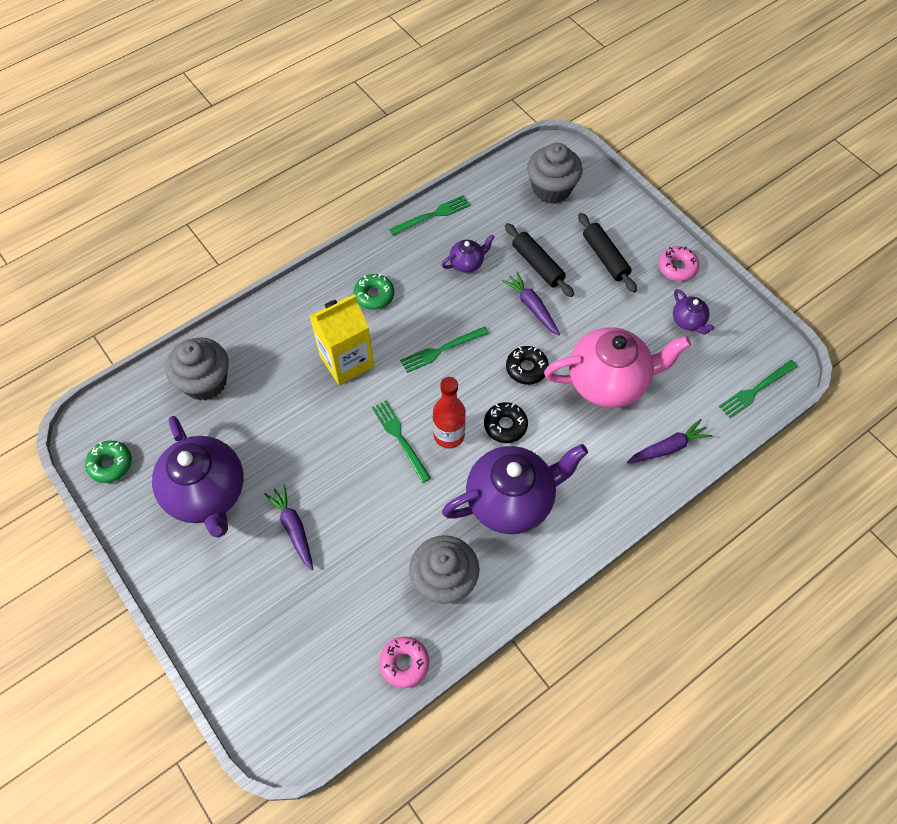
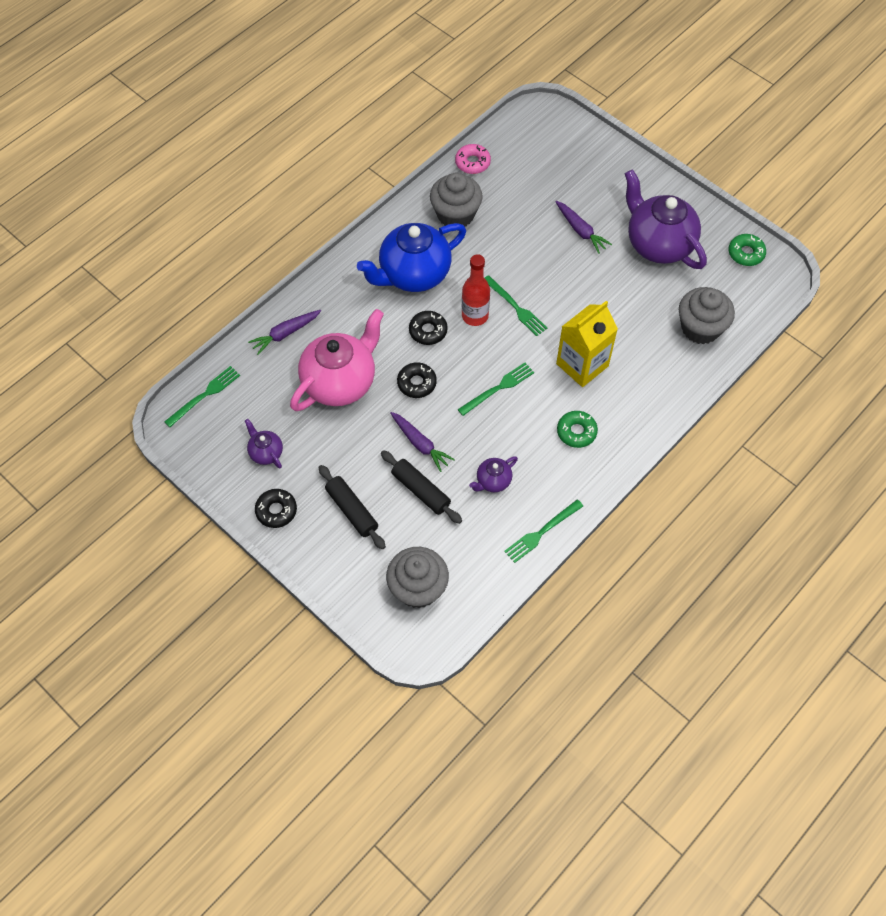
camera: 170 degrees right, 0 degrees up
(511, 501) = (413, 274): purple teapot -> blue teapot
(608, 382) = (340, 382): pink teapot -> pink teapot turned 150 degrees clockwise
(677, 267) = (276, 511): pink donut -> black donut

